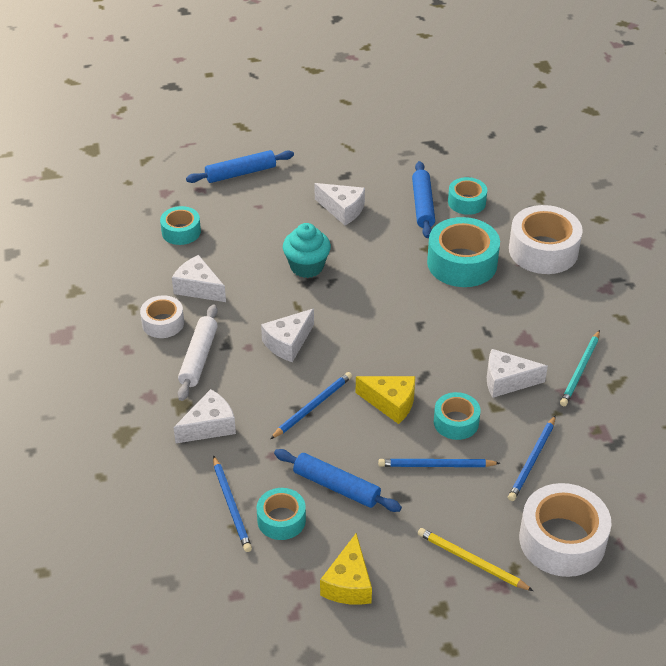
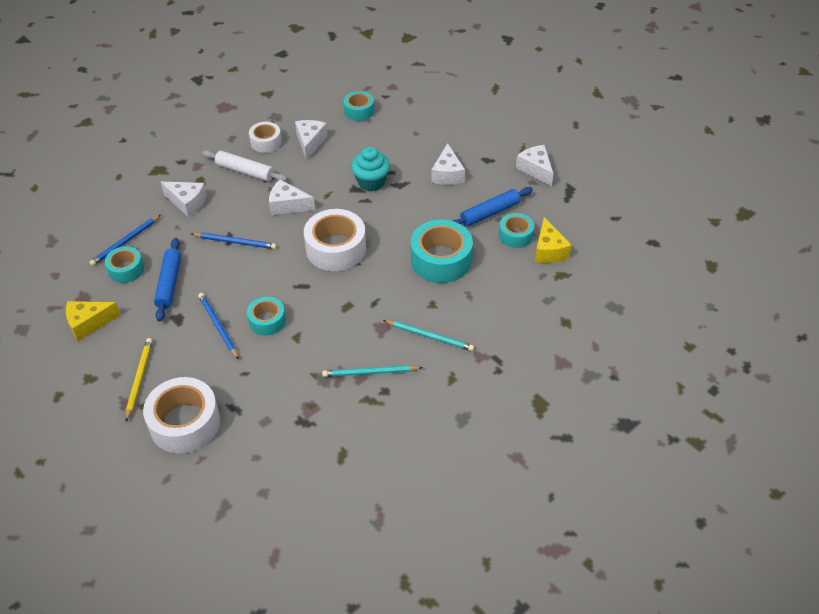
camera: 60 degrees right, 5 degrees up
(198, 358) = (245, 171): white rolling pin -> white rolling pin turned 45 degrees clockwise
(241, 173) = (443, 110): blue rolling pin -> none
(391, 403) = (264, 279): yellow cheese -> yellow cheese (549, 250)
(507, 381) = (328, 333): white cheese -> white cheese (535, 170)
(532, 460) = (254, 378): blue pencil -> none
(543, 250) = (495, 301): white tape -> white tape (336, 248)
(559, 311) = (430, 336): none -> turquoise pencil

